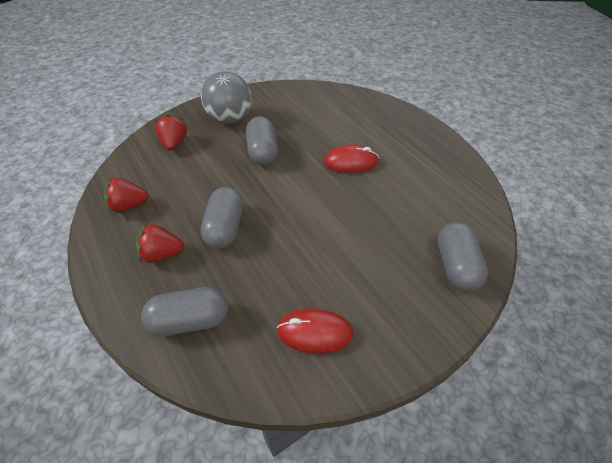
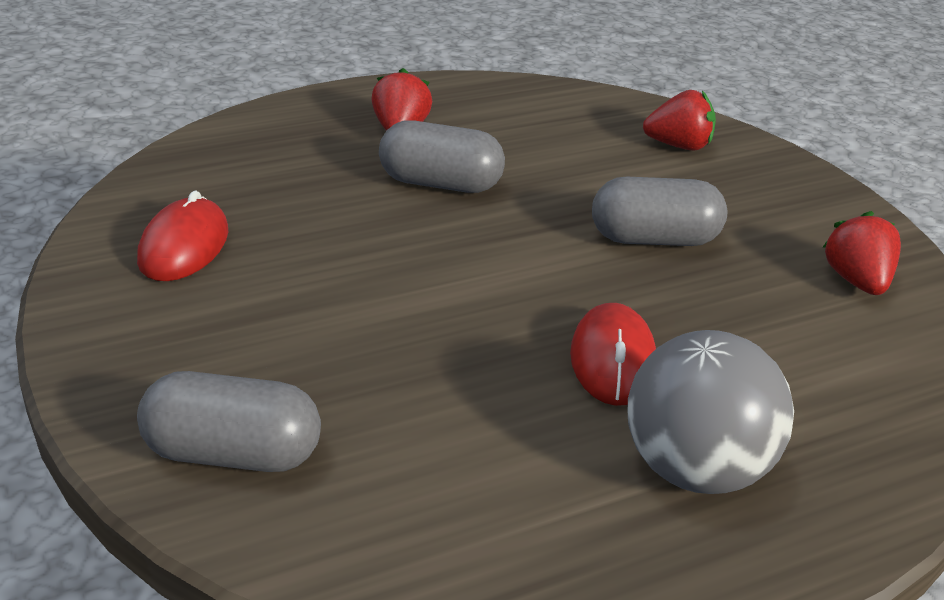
camera: 95 degrees right, 15 degrees down
(129, 206) = (513, 106): red strawberry -> red strawberry (856, 281)
(190, 320) = (267, 147): grey capsule -> none
(230, 119) = (771, 208): grey ball -> grey ball (694, 469)

